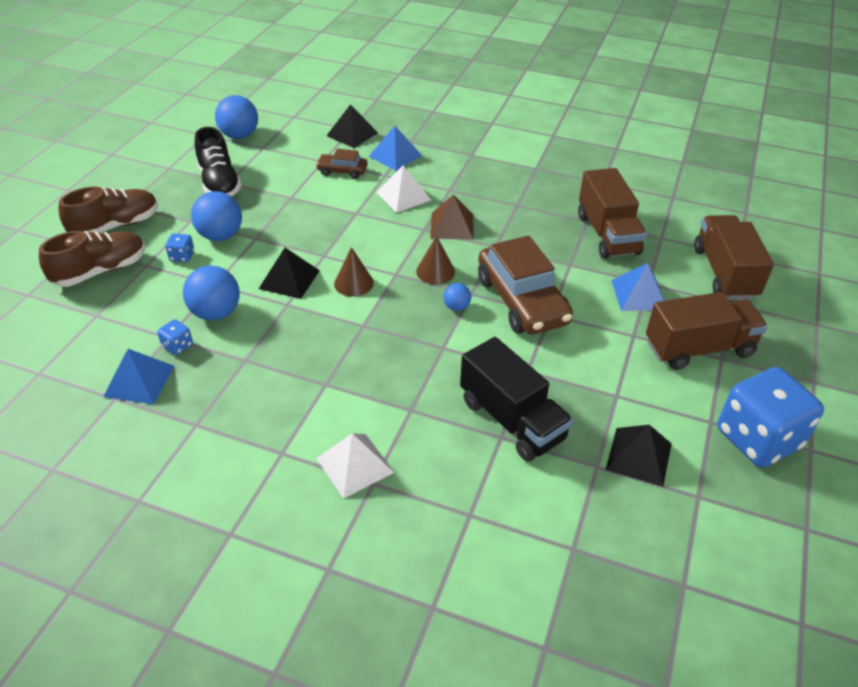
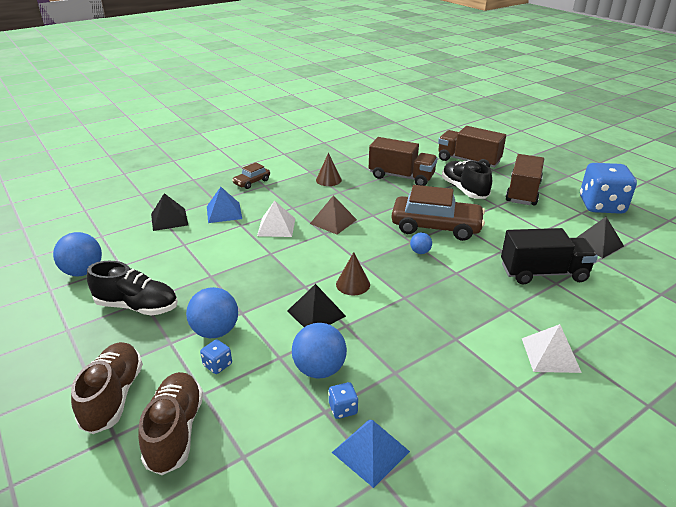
camera: 55 degrees left, 10 degrees down
(342, 171) = (210, 240): brown car -> brown car (252, 182)
(435, 271) = (375, 246): brown cone -> brown cone (328, 180)
(639, 294) = (464, 190): blue pyramid -> black shoe

